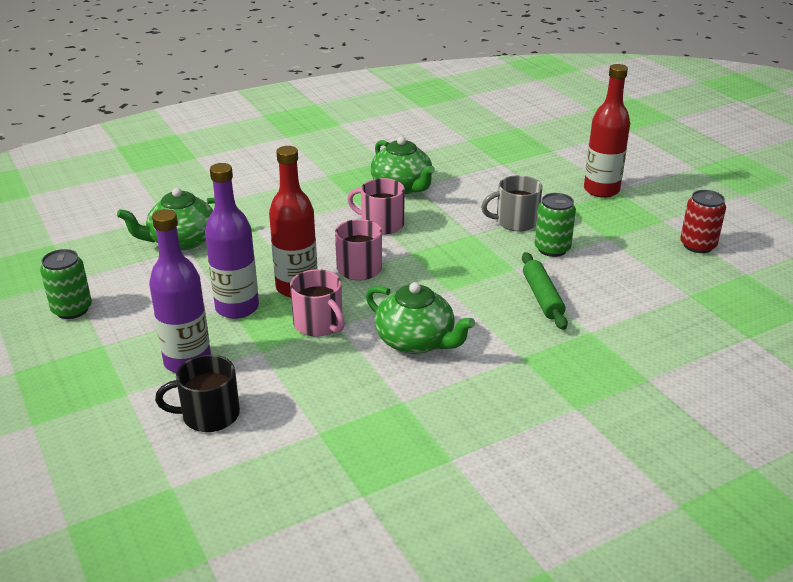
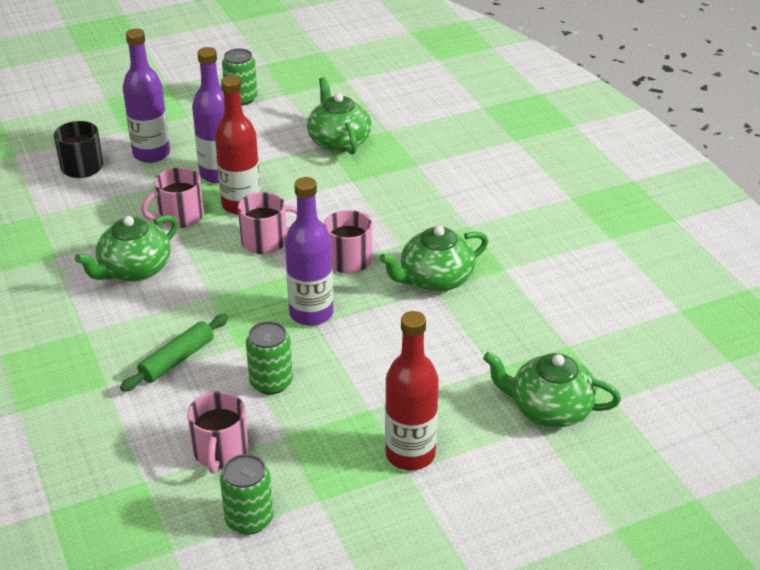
camera: 95 degrees right, 5 degrees up
(460, 237) = (311, 313): none -> purple bottle
(515, 222) = (338, 361): grey mug -> none
(535, 146) = (549, 409): none -> green teapot
(542, 297) = (177, 360): green rolling pin -> green rolling pin turned 45 degrees counterclockwise
(639, 264) = (220, 451): none -> pink mug
(698, 245) = (249, 519): red can -> green can

